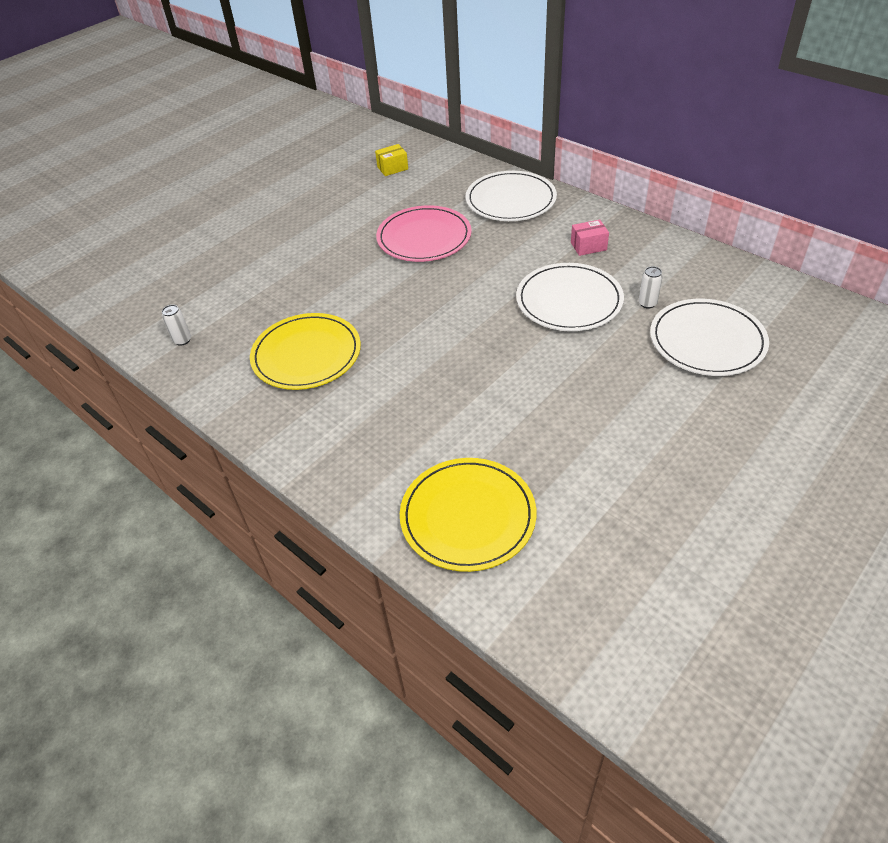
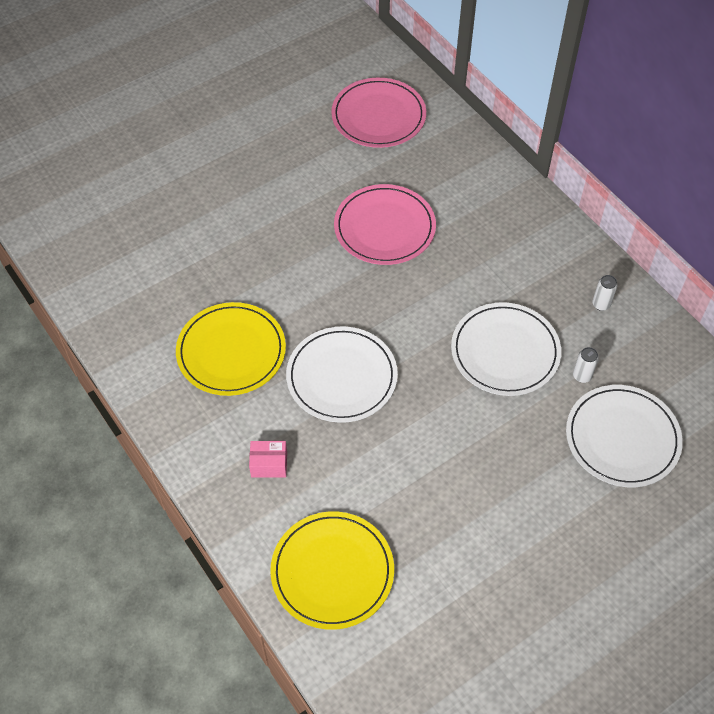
camera: 10 degrees right, 10 degrees up
(182, 340) = (117, 302): white can -> white can (601, 304)
(392, 168) = (378, 116): yellow box -> pink plate
(510, 200) = (491, 197): white plate -> white plate (341, 377)
(588, 246) = (550, 284): pink box -> pink box (269, 464)

